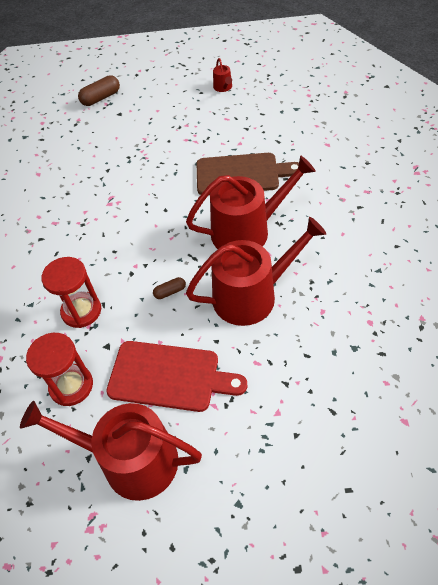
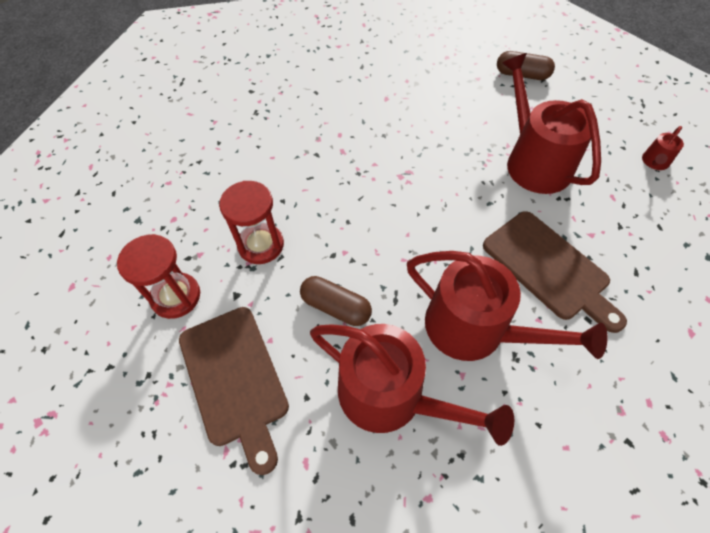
camera: 50 degrees right, 5 degrees up
(130, 460) = (123, 408): red watering can -> red watering can (533, 162)
(169, 376) = (235, 379): red cutting board -> brown cutting board
(170, 292) = (336, 307): brown capsule -> brown capsule, size x1.76

